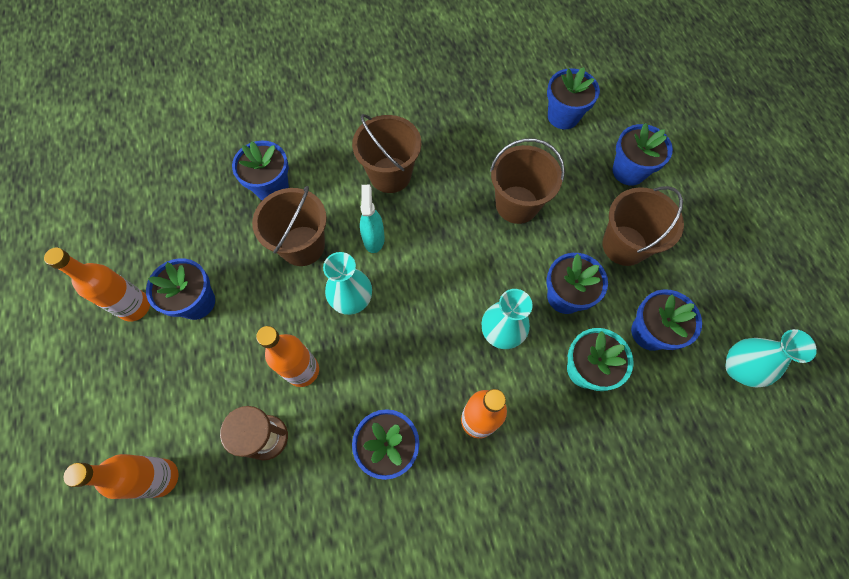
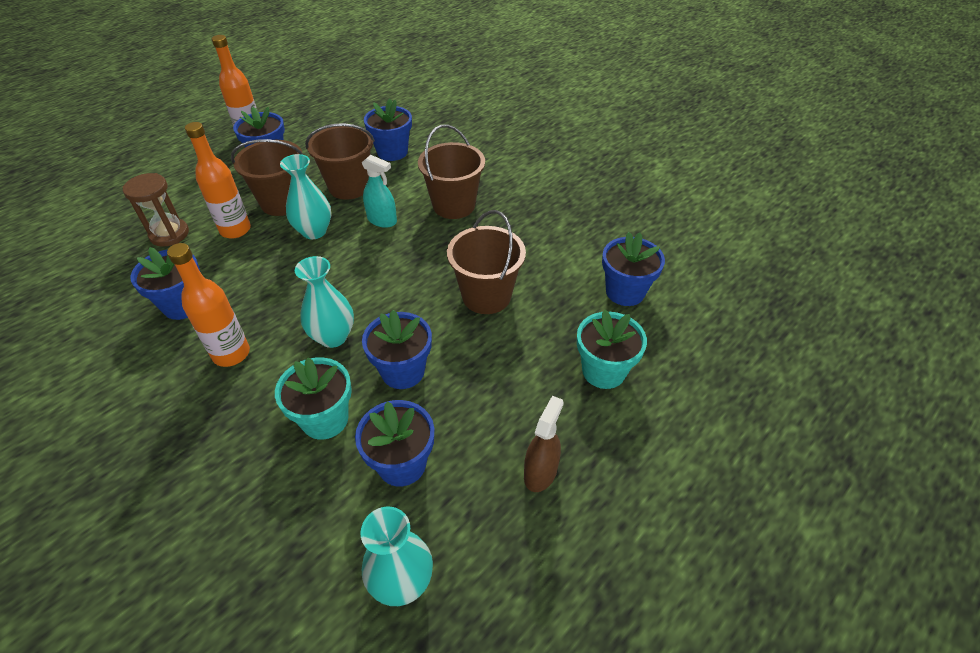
camera: 60 degrees right, 20 degrees down
(161, 477) = (121, 199): orange bottle -> none
(373, 238) = (382, 220): turquoise spray bottle -> turquoise spray bottle turned 60 degrees clockwise
(624, 245) = (500, 401): brown bucket -> brown bucket (282, 202)
(629, 171) = (603, 371): blue flower pot -> turquoise flower pot
(693, 251) = (540, 472): none -> brown spray bottle

